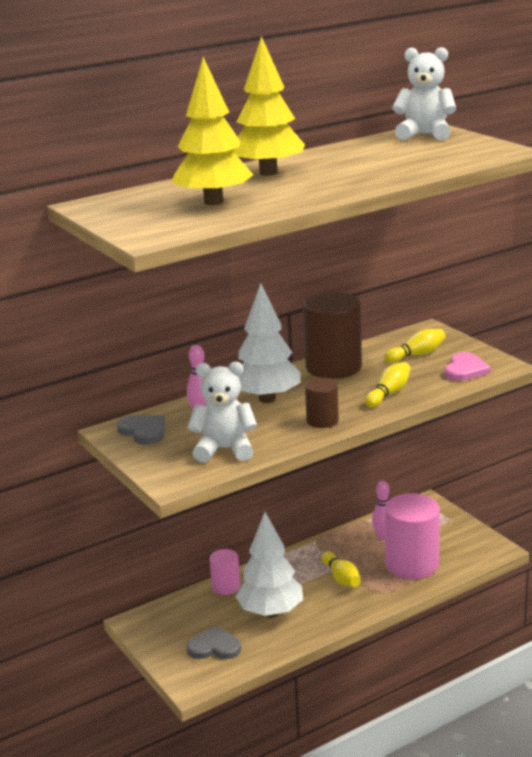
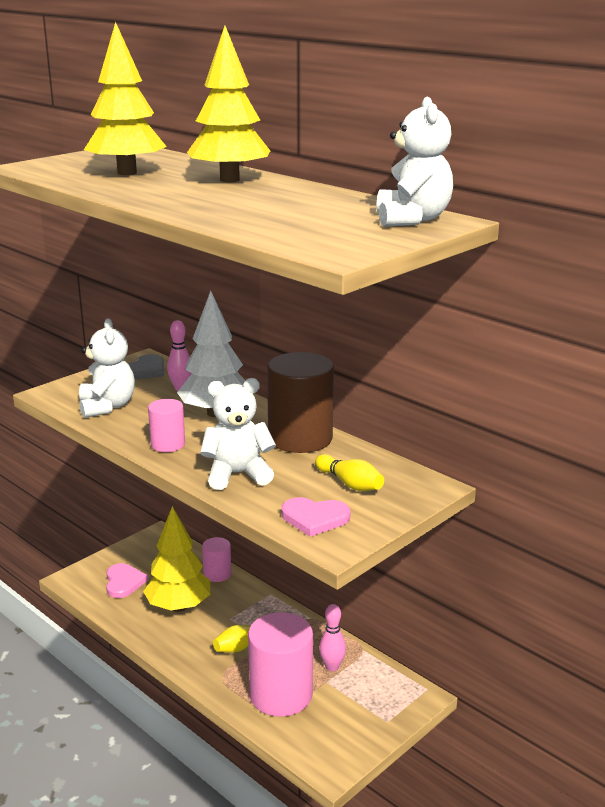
camera: 75 degrees right, 0 degrees up
(214, 647) = (124, 582): grey heart -> pink heart
(271, 612) = (178, 606): white tree -> yellow tree
(322, 420) = (168, 444): brown cylinder -> pink cylinder
(389, 393) = (237, 474): yellow bowling pin -> white teddy bear

